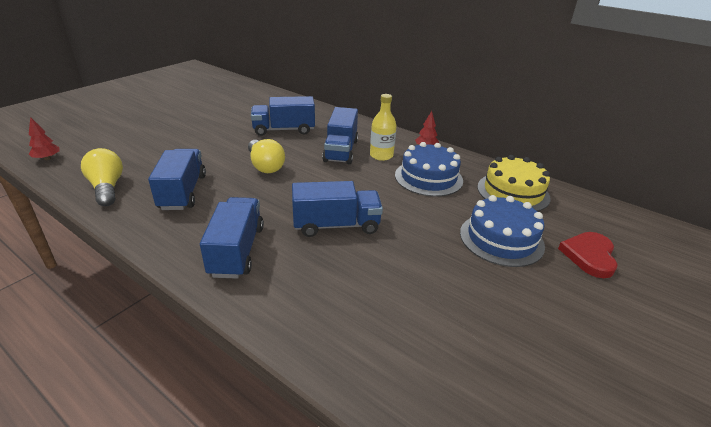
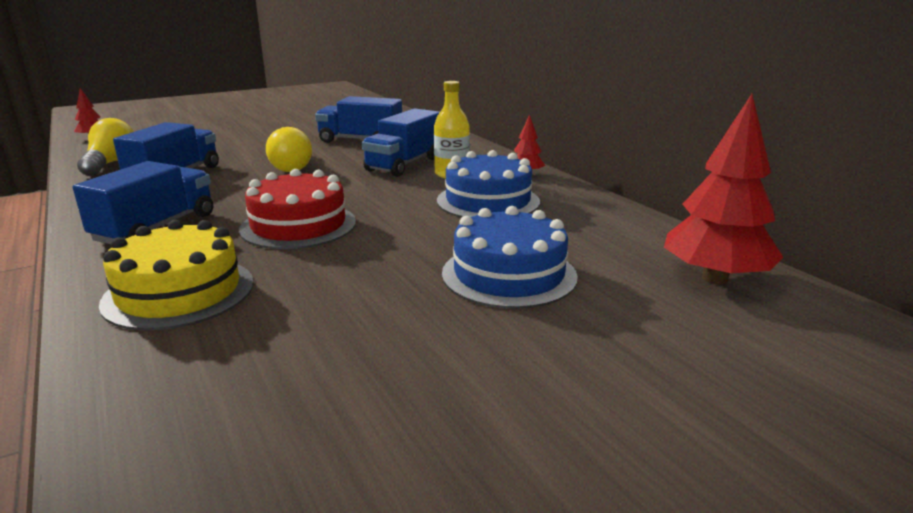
camera: 25 degrees right, 10 degrees down
(336, 225) = (298, 225): blue truck -> red cake
(513, 192) = (601, 231): yellow cake -> yellow cake (179, 292)
(589, 256) = (636, 318): red heart -> none
(595, 217) = (714, 278): none -> red tree

